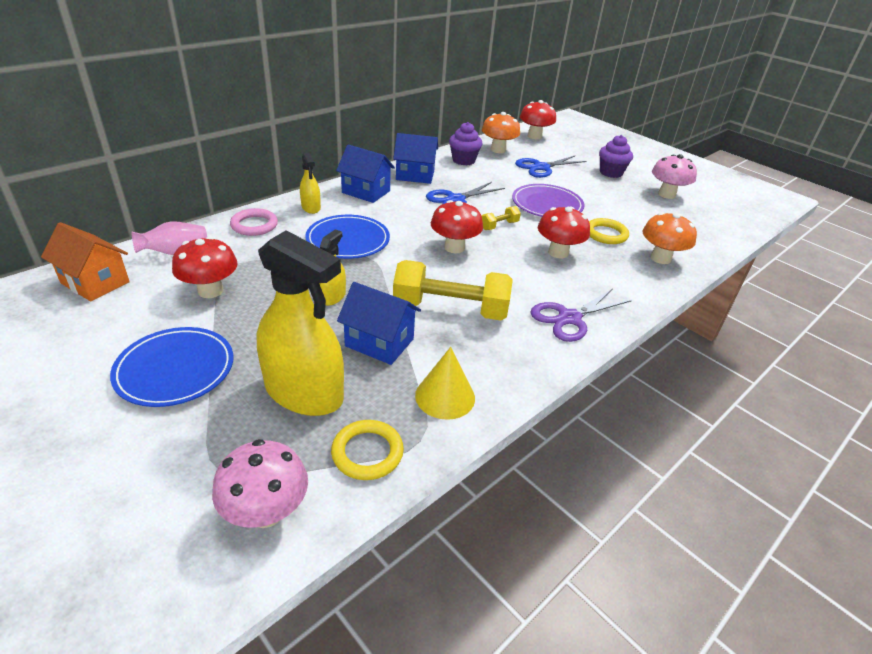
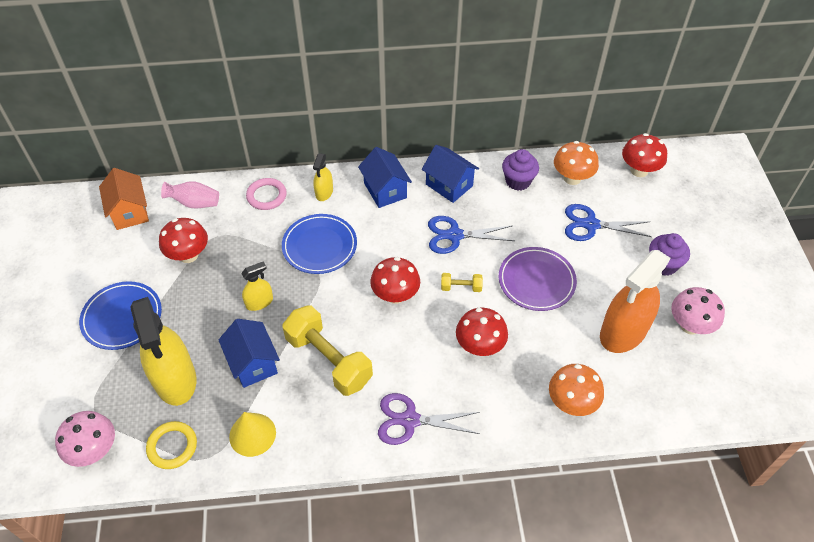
camera: 40 degrees right, 15 degrees up
(606, 234) = (552, 347): yellow ring -> none
(636, 210) = (623, 331): none -> orange spray bottle

